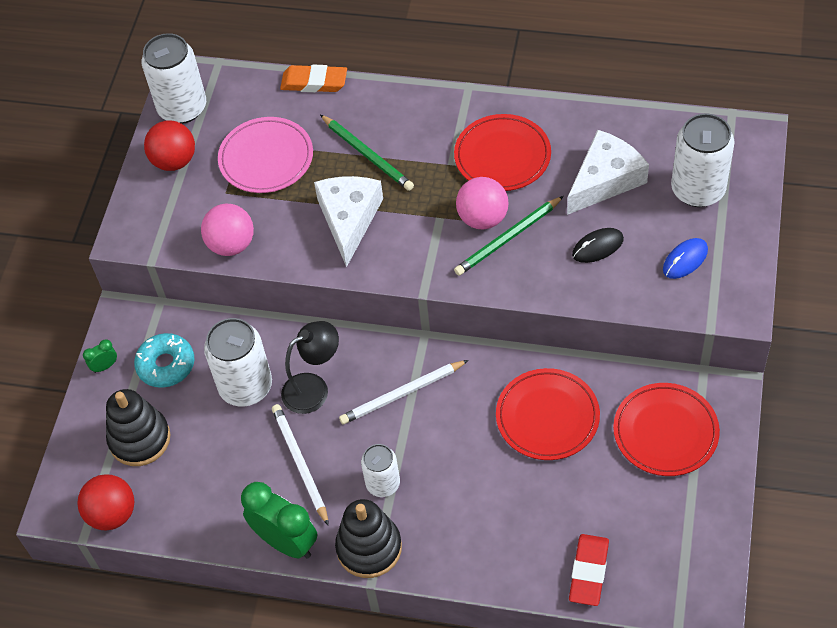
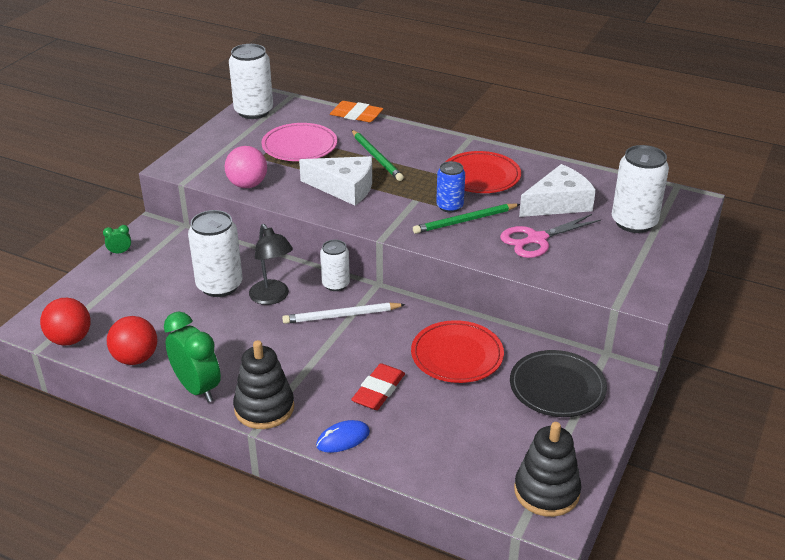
camera: 10 degrees right, 20 degrees down
(140, 439) = (119, 299): black stacking toy -> black stacking toy (546, 491)
(166, 365) = (166, 261): turquoise donut -> none
(174, 161) = (232, 136): red ball -> red ball (136, 358)
(300, 464) = (236, 341): white pencil -> none
(314, 388) = (272, 297): black lamp -> black lamp turned 75 degrees clockwise
(349, 219) = (344, 188): white cheese -> white cheese turned 90 degrees clockwise
(383, 483) = (297, 368): white can -> white can (335, 284)
(483, 218) = (449, 206): pink ball -> blue can
(588, 572) = (450, 469): red eraser -> red eraser (378, 391)
(597, 247) = (537, 239): black mouse -> pink scissors
(665, 432) = (557, 387): red plate -> black plate
(685, 260) = (608, 260): blue mouse -> blue mouse (343, 439)

